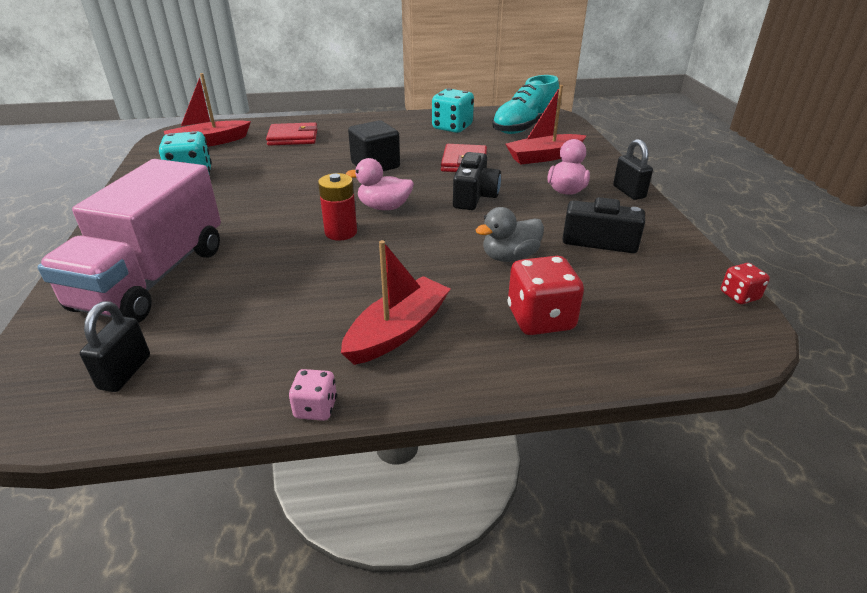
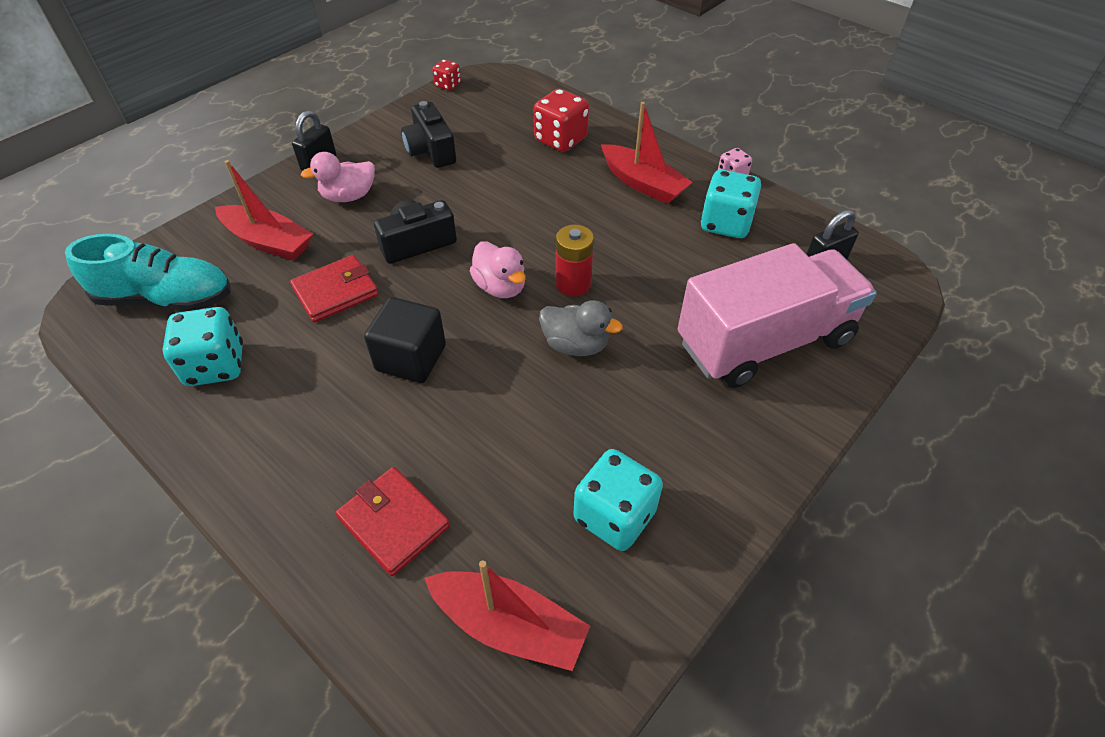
camera: 130 degrees left, 15 degrees up
(268, 346) = (725, 223): none -> turquoise dice
(397, 331) = (643, 183): red boat -> red boat turned 135 degrees counterclockwise
(510, 257) = (503, 179): grey duck -> grey duck (575, 345)

